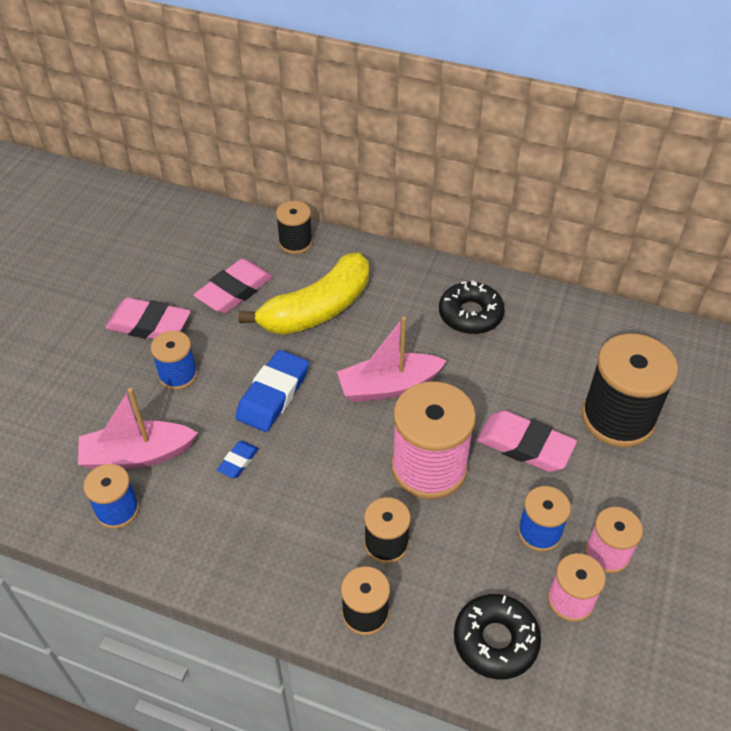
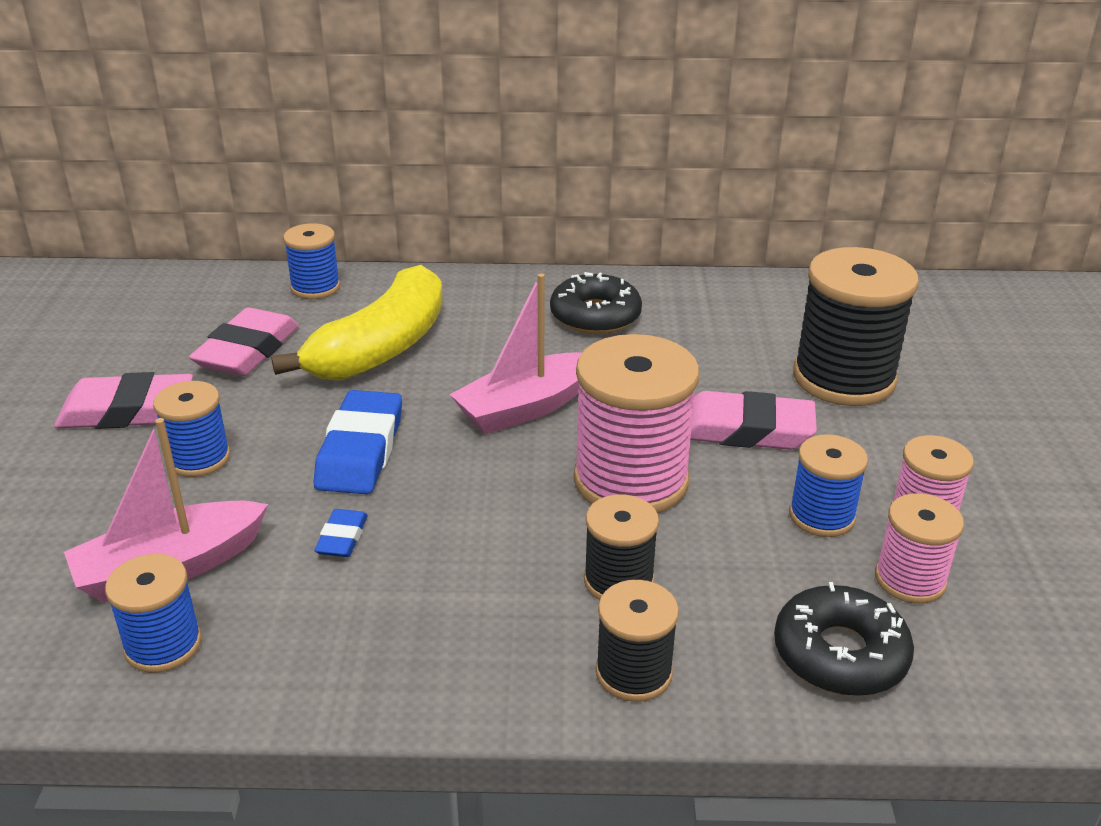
camera: 20 degrees left, 15 degrees down
(295, 243) = (315, 287): black spool -> blue spool

